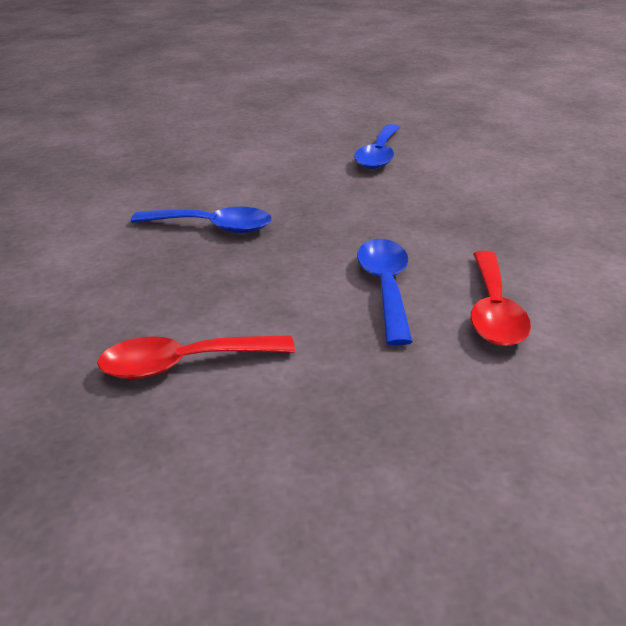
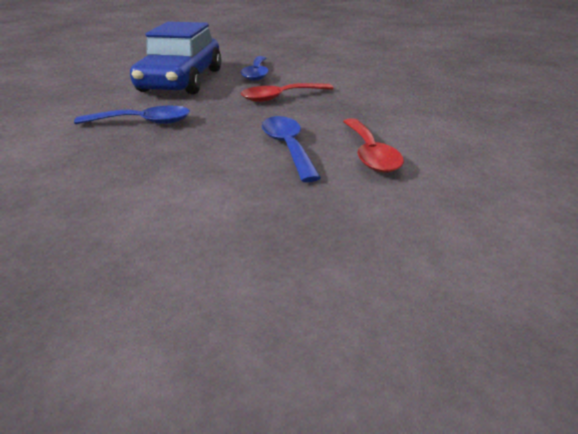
camera: 15 degrees left, 0 degrees up
(184, 364) = (138, 215): red spoon -> red spoon (281, 97)
(274, 160) = (182, 80): none -> blue car

